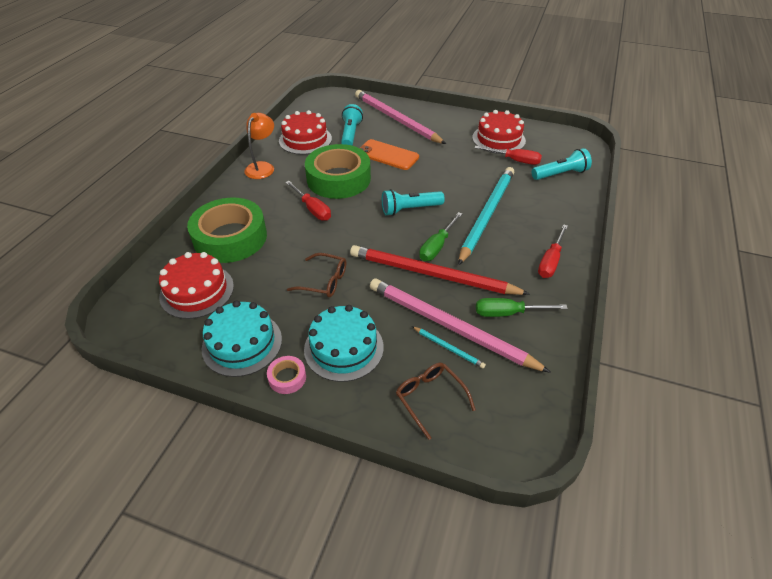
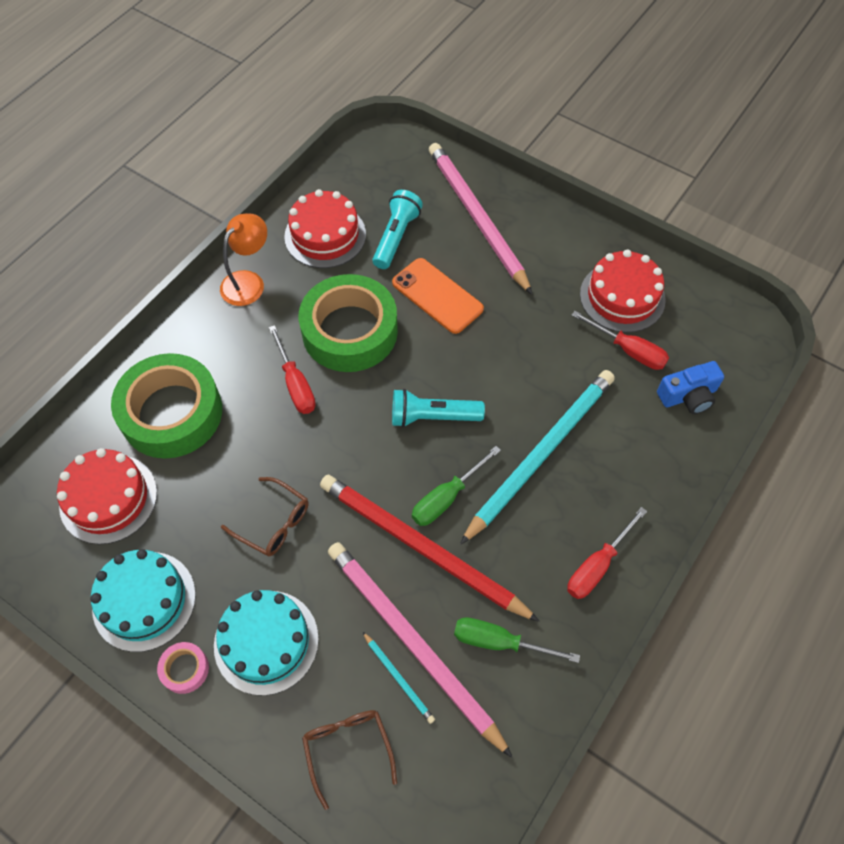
camera: 15 degrees right, 15 degrees up
(560, 174) = (688, 396): turquoise flashlight -> blue camera

